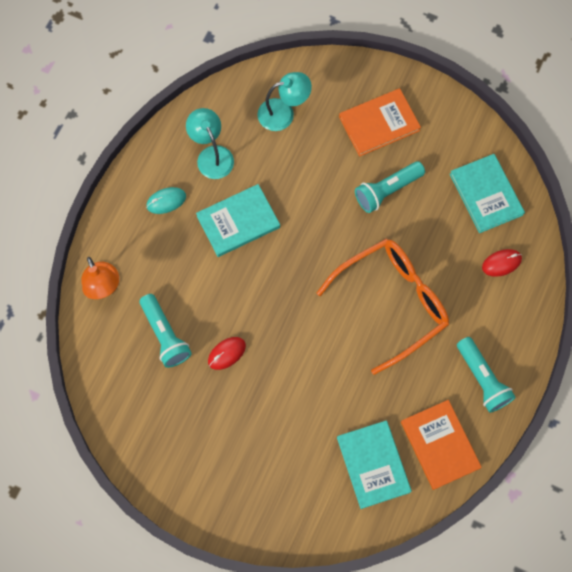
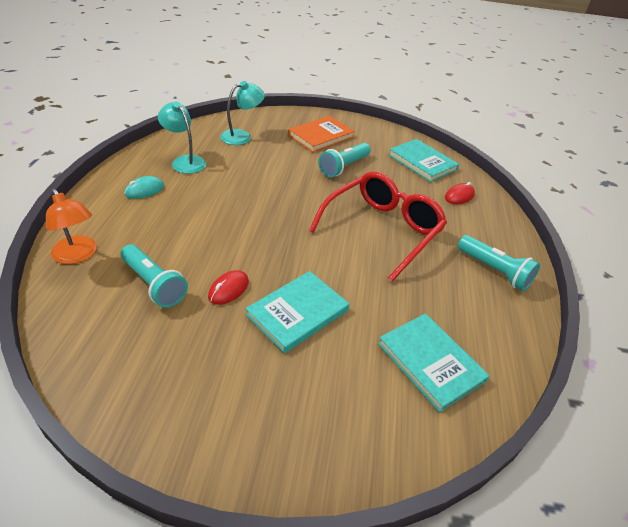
camera: 20 degrees left, 30 degrees down
(238, 221) = (218, 196): turquoise book -> turquoise book (297, 312)
(391, 303) = (381, 230): orange glasses -> red glasses
(440, 445) = (489, 330): orange book -> none

